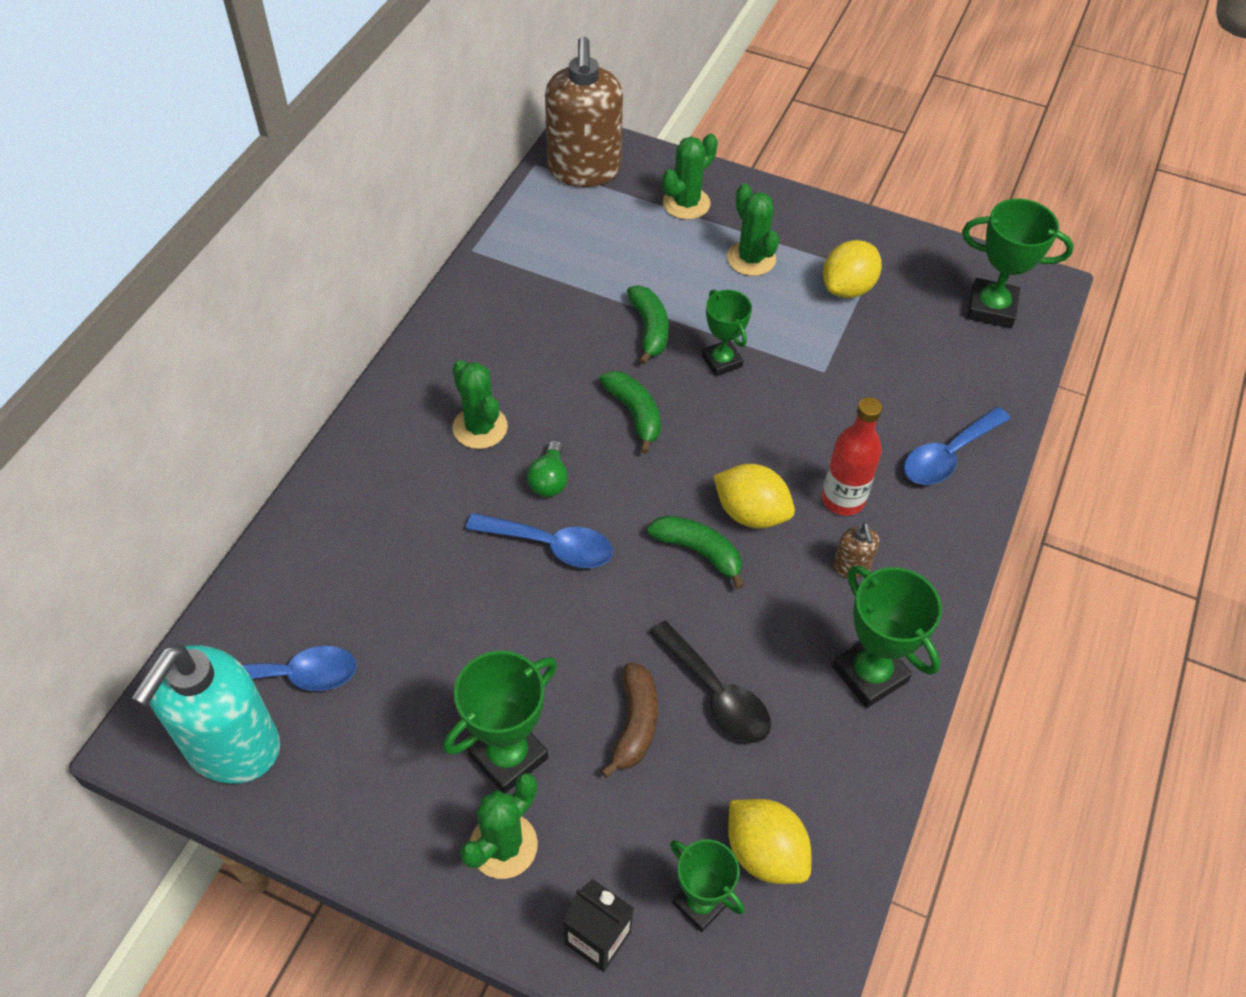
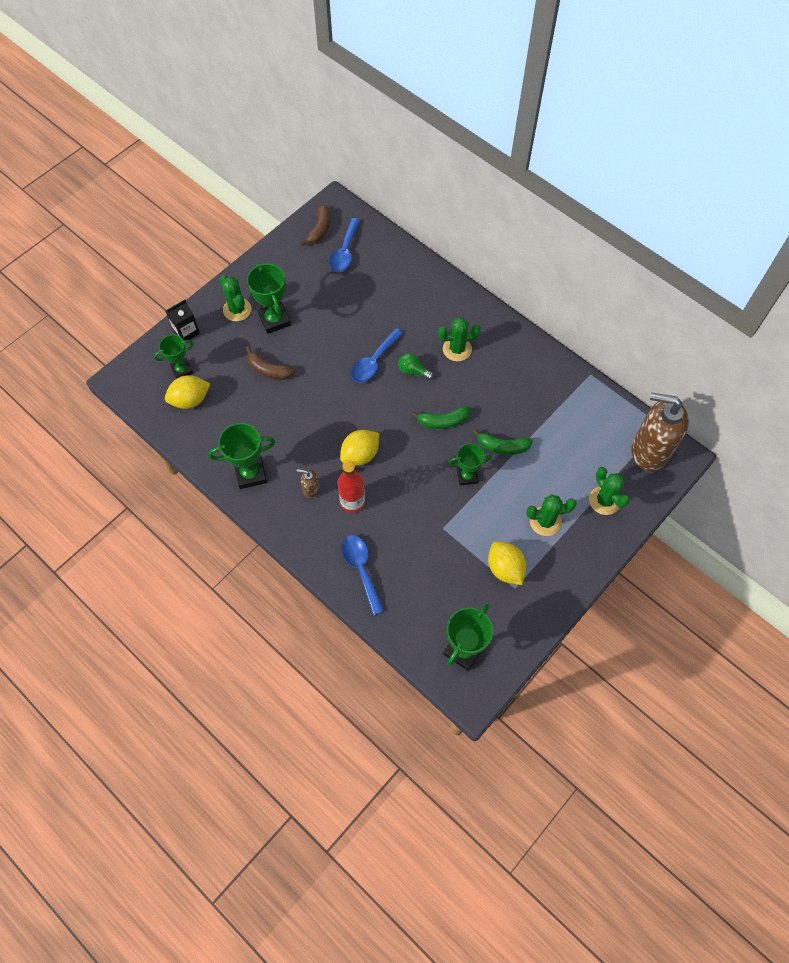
camera: 110 degrees right, 10 degrees up
(232, 747) = (320, 229): turquoise soap dispenser -> brown banana
(699, 552) = (346, 423): green banana -> none
(716, 693) = (269, 406): black spoon -> none

